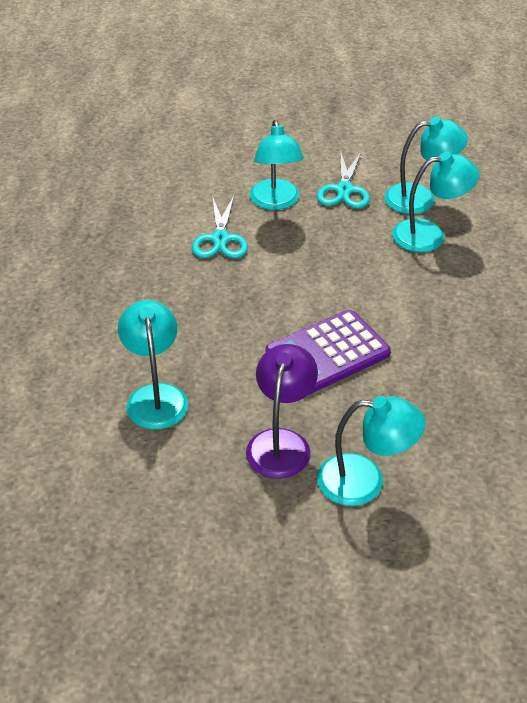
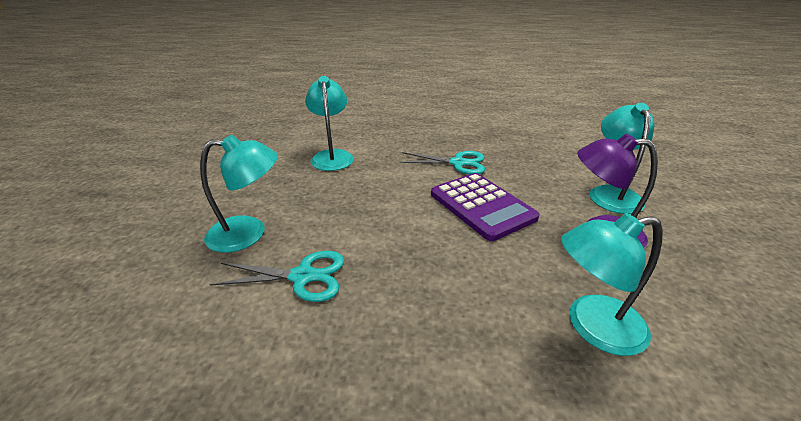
camera: 90 degrees left, 10 degrees down
(344, 190) = (251, 191): turquoise scissors -> turquoise scissors (458, 163)
(420, 198) = (283, 157): turquoise lamp -> none

